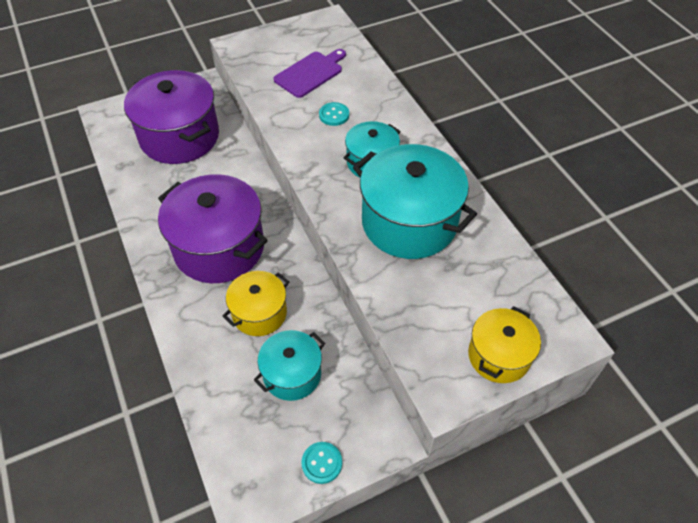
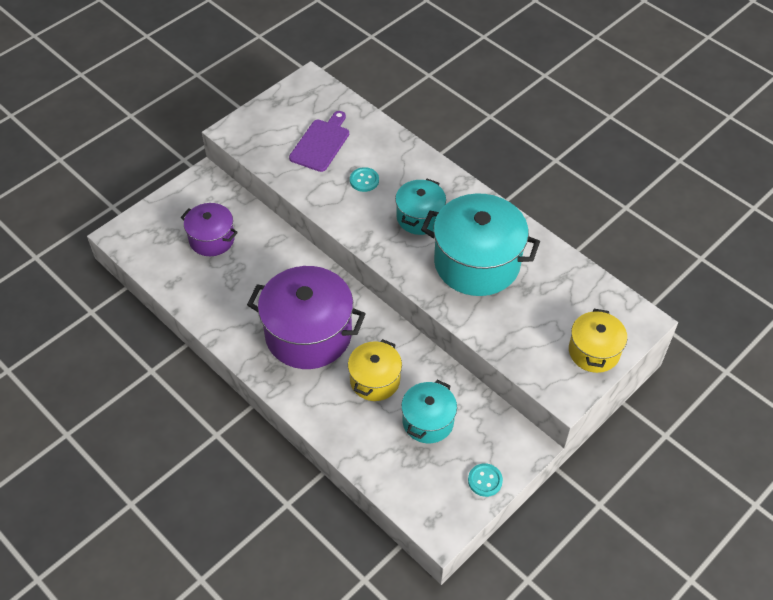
camera: 20 degrees left, 0 degrees up
(179, 137) = (212, 239): purple pot -> purple pot, size x0.56

